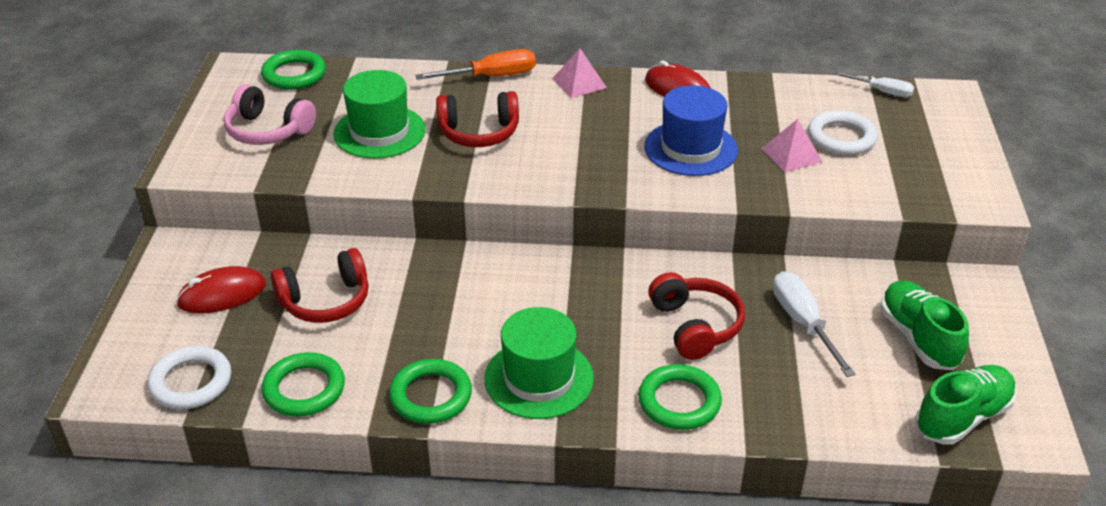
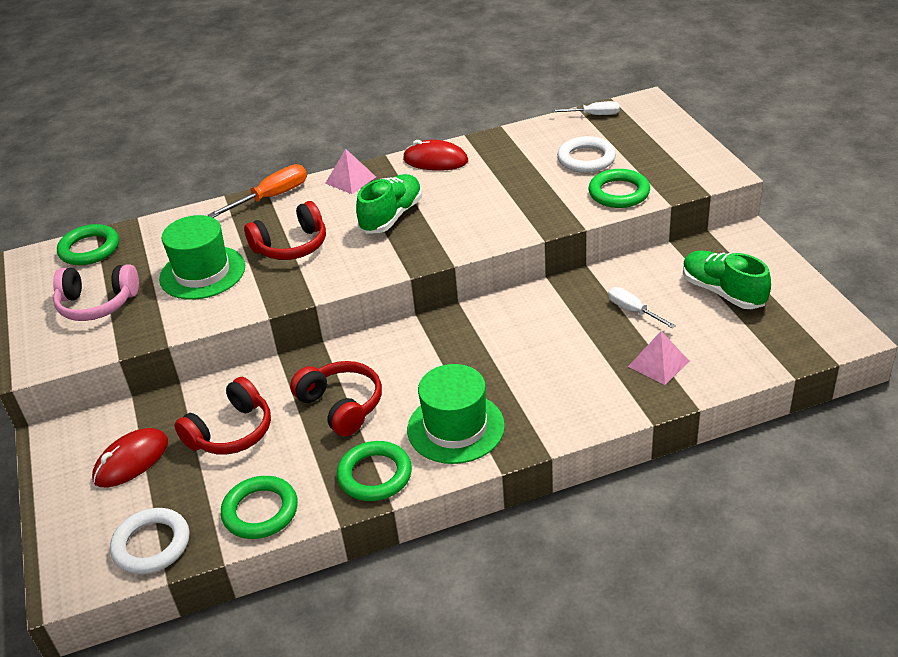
camera: 20 degrees left, 0 degrees up
(679, 401) = (578, 404): green ring -> green ring (619, 193)
(690, 148) = (476, 203): blue hat -> none
(695, 326) = (553, 342): red headphones -> red headphones (341, 406)
(791, 155) = (557, 183): pink pyramid -> pink pyramid (658, 363)
(803, 323) = (633, 311): white screwdriver -> white screwdriver, size x0.65
(962, 417) = (789, 338): green shoe -> green shoe (391, 216)

